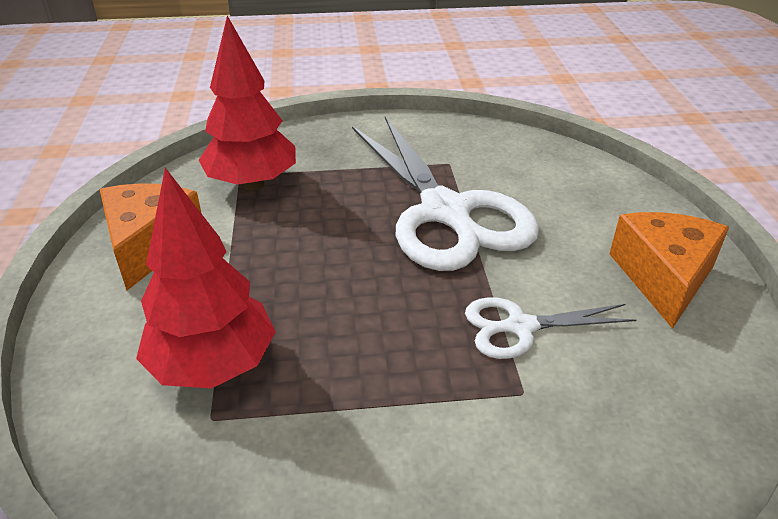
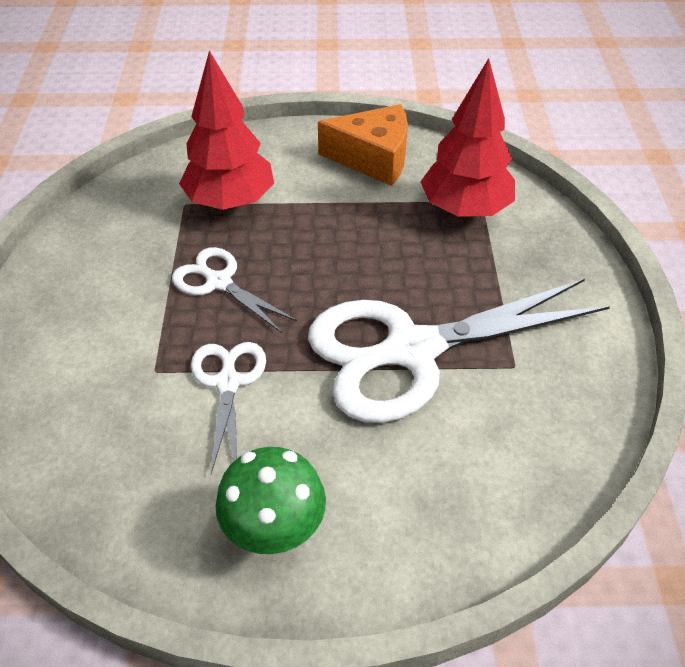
camera: 95 degrees right, 10 degrees up
(371, 355) = (219, 282): none -> white scissors
(663, 277) = (275, 530): orange cheese -> green mushroom

